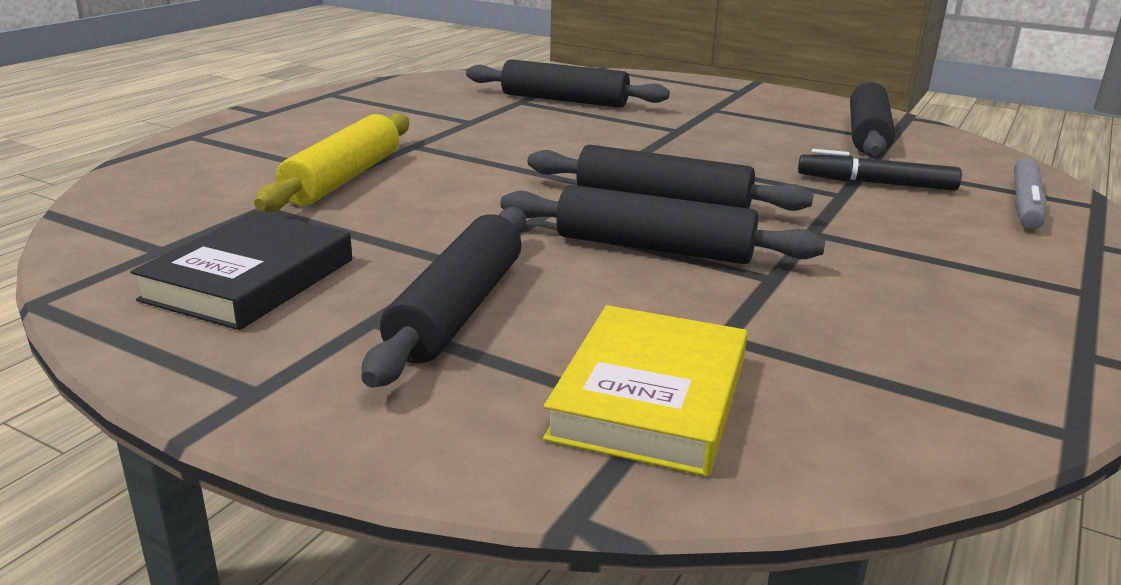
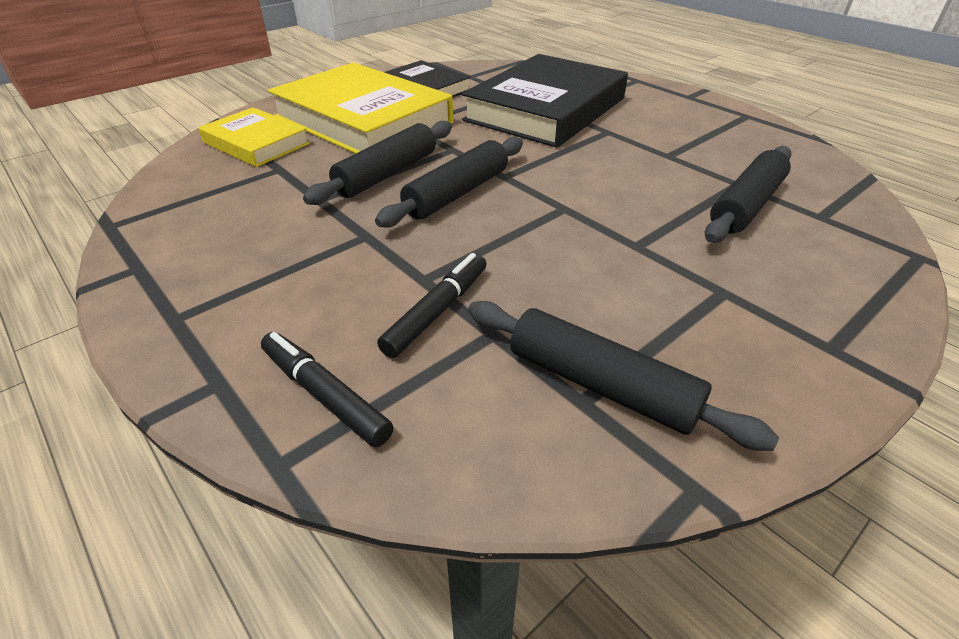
camera: 110 degrees right, 15 degrees up
(343, 179) = (546, 109): yellow rolling pin -> black book
(458, 310) = (363, 120): black rolling pin -> yellow book
(1025, 204) = (325, 394): grey marker -> black marker

